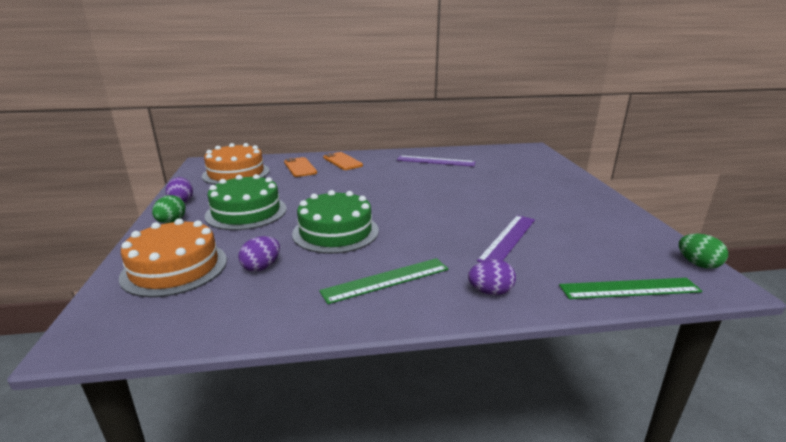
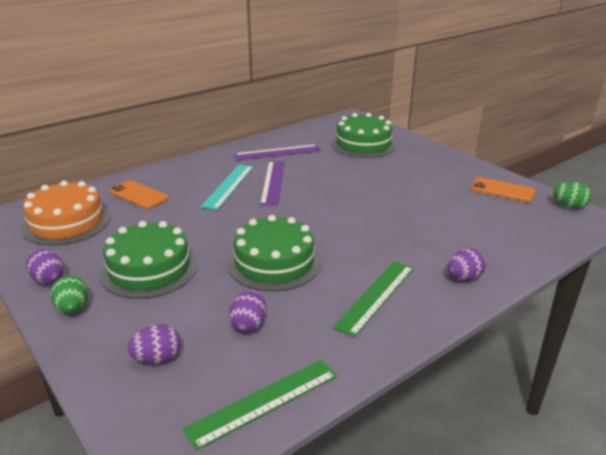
camera: 30 degrees left, 5 degrees up
(175, 268) = (157, 359): orange cake -> purple egg
(342, 161) = (179, 175): orange phone -> orange phone (502, 190)
(369, 175) = (228, 186): none -> turquoise ruler
(508, 239) = (428, 223): purple ruler -> purple ruler (273, 182)
(519, 168) = (363, 144): none -> green cake
(629, 288) = (547, 241): green ruler -> green ruler (263, 402)

